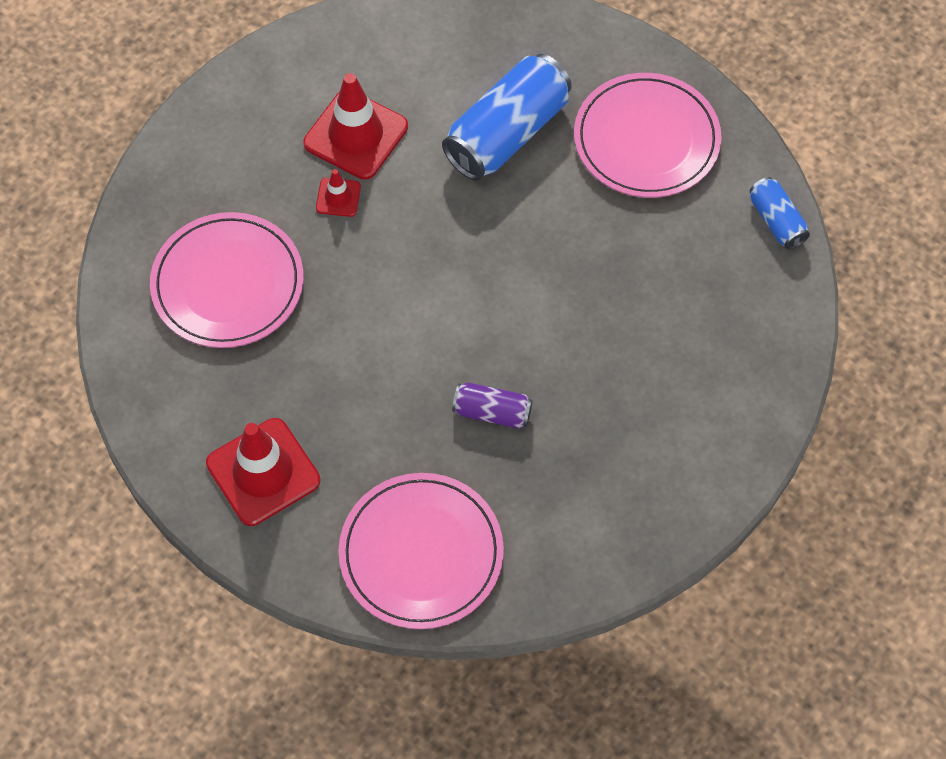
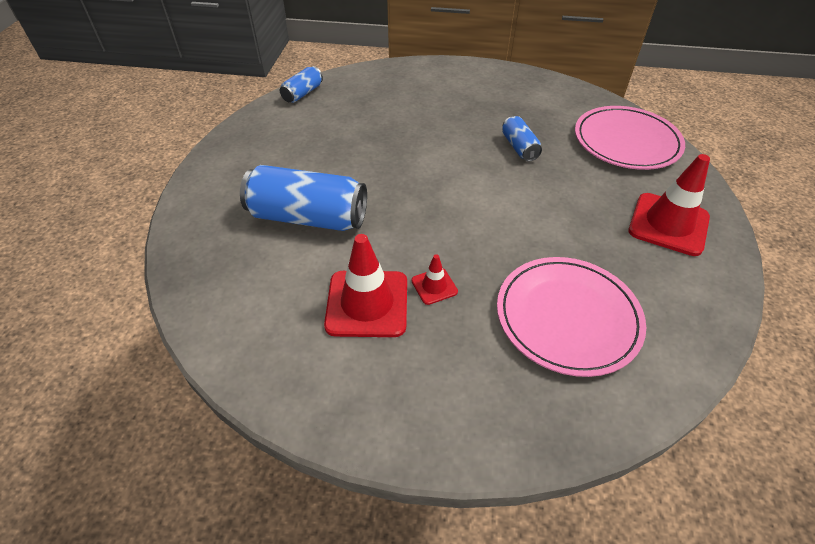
camera: 120 degrees left, 15 degrees down
(492, 412) = (519, 147): purple can -> blue can
(646, 139) = (273, 154): pink plate -> none

